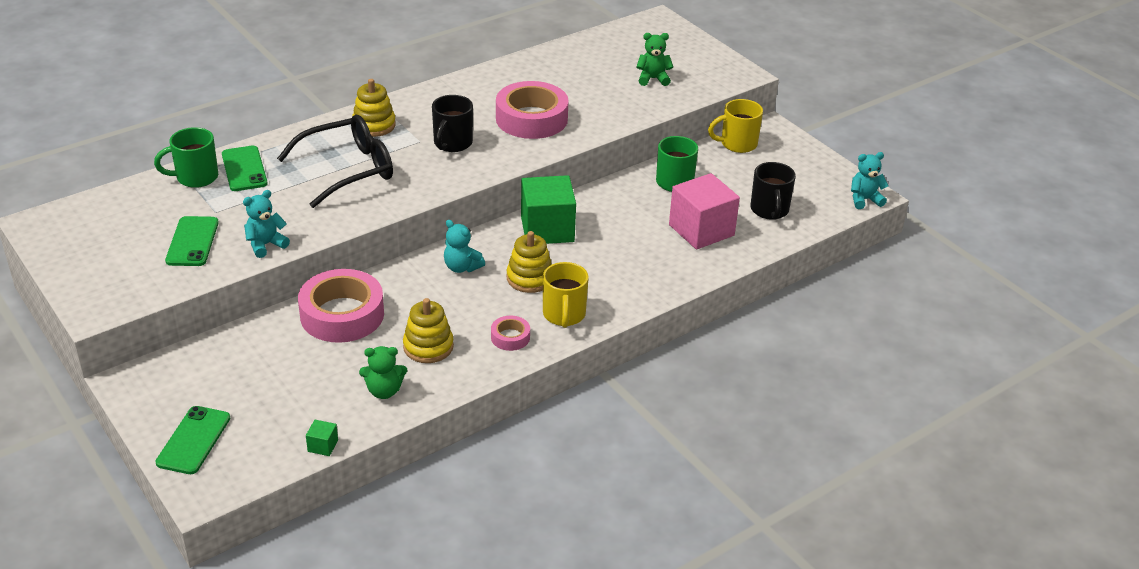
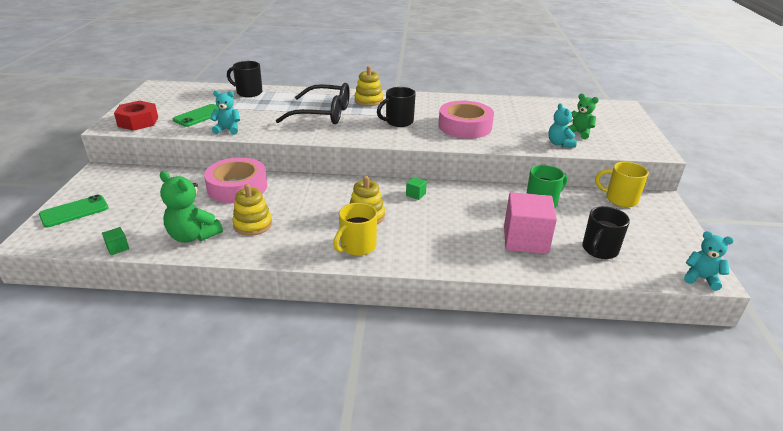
camera: 40 degrees right, 5 degrees down
(122, 288) = (138, 122): none -> red nut
(195, 177) = (248, 92): green mug -> black mug
(244, 169) = (275, 97): green phone -> none
(384, 391) = (193, 236): green teddy bear -> green teddy bear, size x1.52
(462, 267) = (335, 192): turquoise teddy bear -> turquoise teddy bear (559, 144)
(510, 337) = (305, 243): pink tape -> none
(547, 229) = (415, 194): green cube -> green cube, size x0.40

